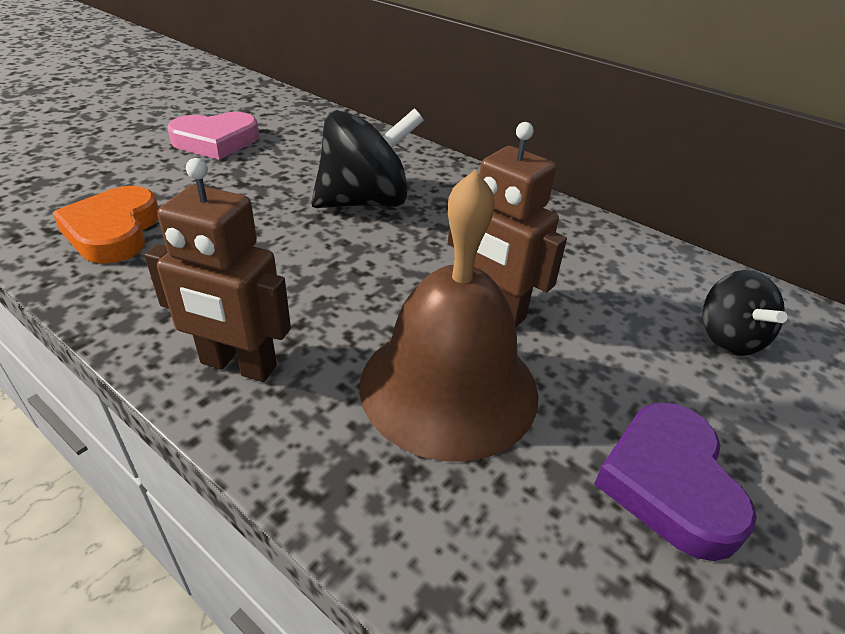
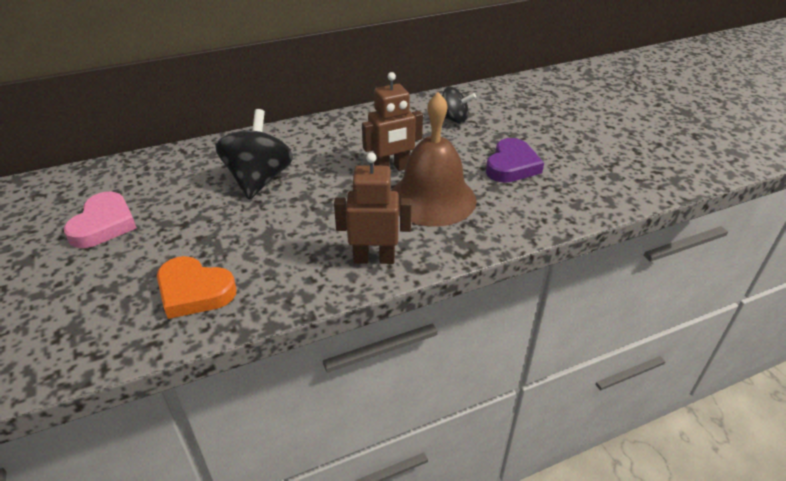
camera: 60 degrees left, 0 degrees up
(238, 365) = (374, 258): brown robot -> brown robot turned 135 degrees counterclockwise
(669, 483) = (511, 166): purple heart -> purple heart turned 90 degrees counterclockwise

